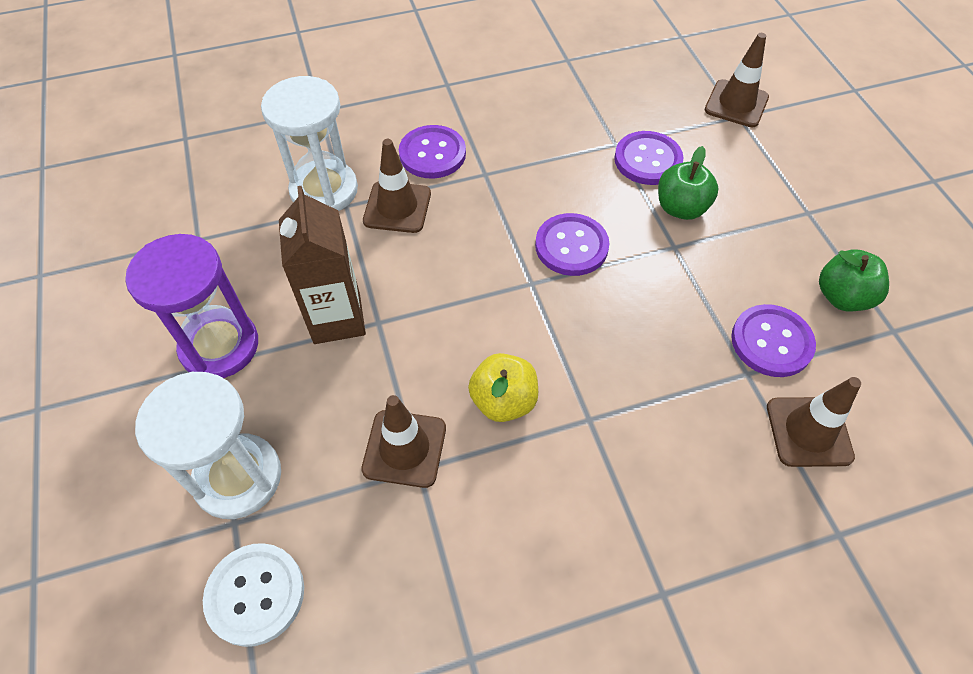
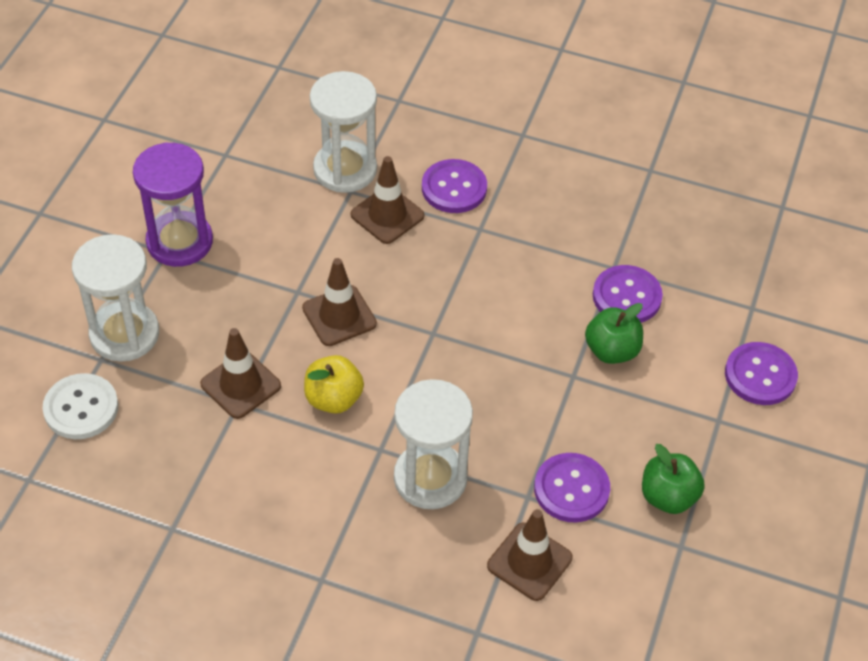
camera: 35 degrees right, 5 degrees down
(337, 318) = (272, 271): brown carton -> none
(571, 246) = (491, 325): purple button -> purple button (760, 375)
(656, 415) = (430, 478): none -> white hourglass
(736, 104) = (762, 296): brown traffic cone -> brown traffic cone (339, 316)

